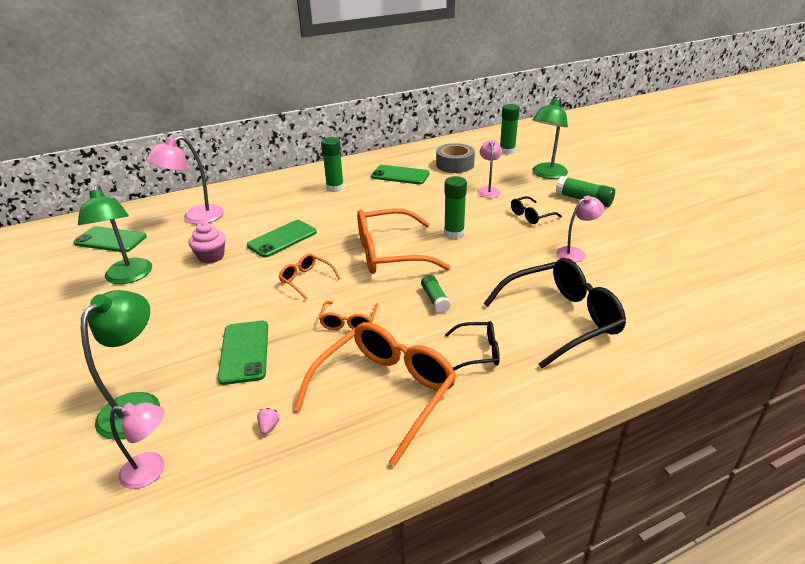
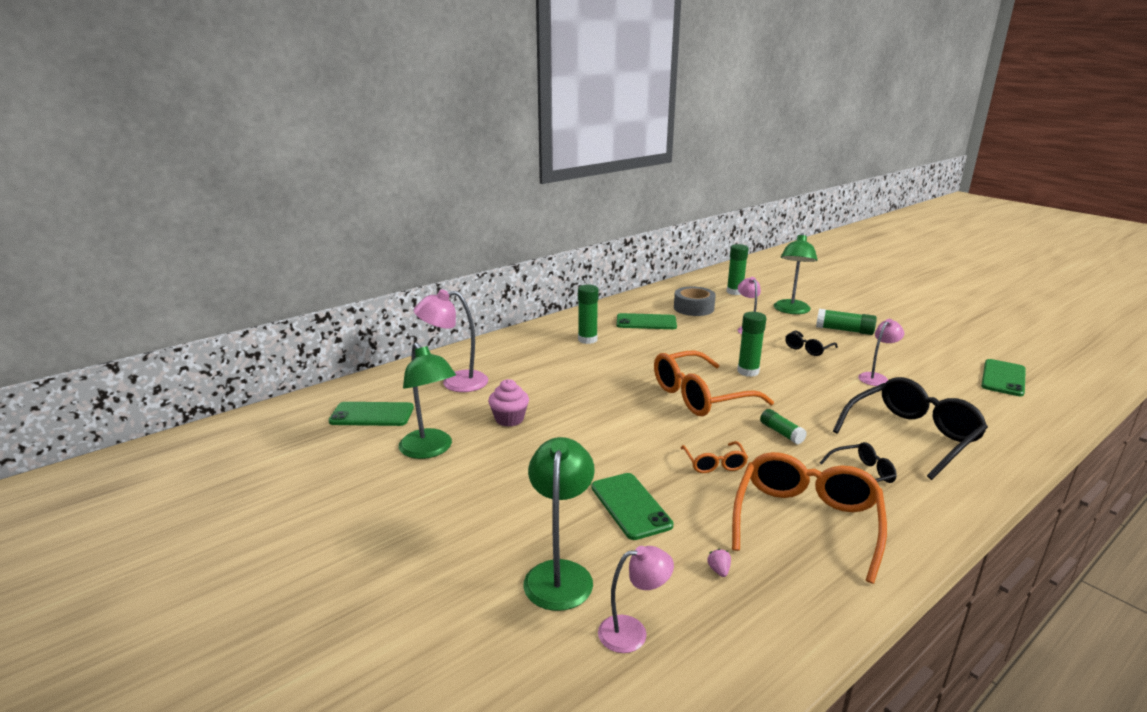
camera: 15 degrees left, 10 degrees down
(195, 218) = (455, 382): pink lamp -> pink lamp turned 45 degrees clockwise
(282, 239) = (574, 394): green phone -> green phone (1003, 378)
(306, 280) = (635, 430): orange glasses -> none

